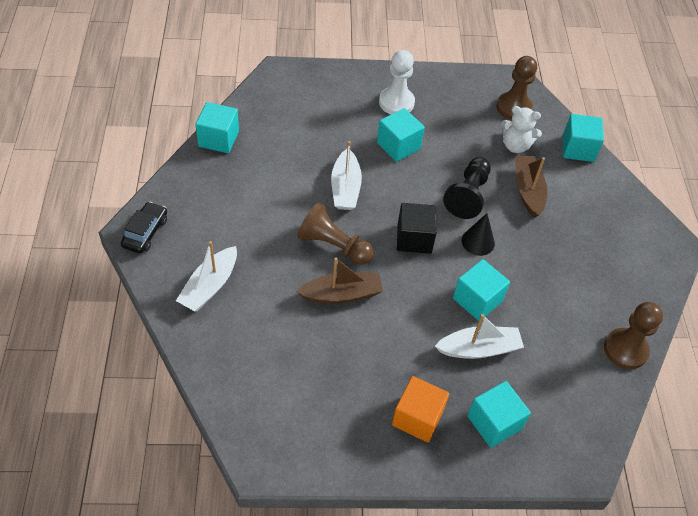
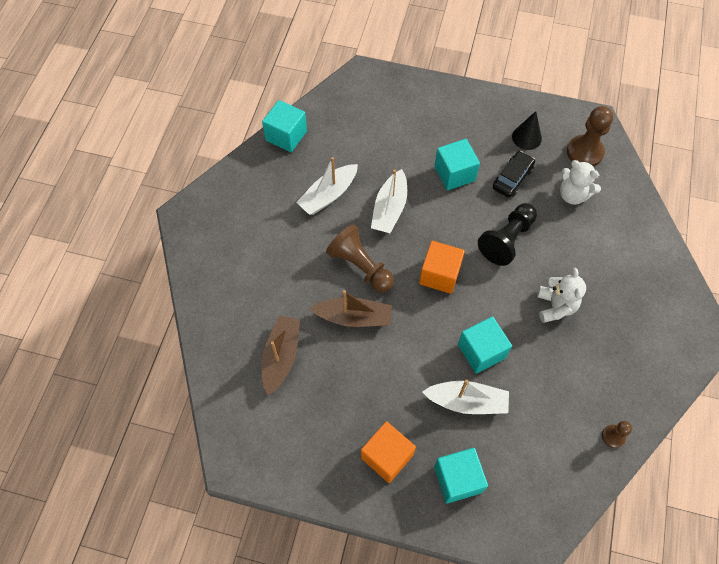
camera: 20 degrees right, 10 degrees up
(145, 232) = (195, 218): black car -> black car (512, 178)
(210, 286) = (237, 283): white boat -> white boat (328, 195)
(396, 102) = (467, 126): white pawn -> none
(414, 238) = (439, 275): black cube -> orange cube
(478, 242) = (501, 291): black cone -> black cone (526, 137)
(528, 191) = (569, 246): brown boat -> brown boat (281, 357)
(533, 246) = (555, 306): none -> white teddy bear
(578, 149) = (637, 210): turquoise cube -> none
(625, 350) = (613, 436): brown pawn -> brown pawn, size x0.52

